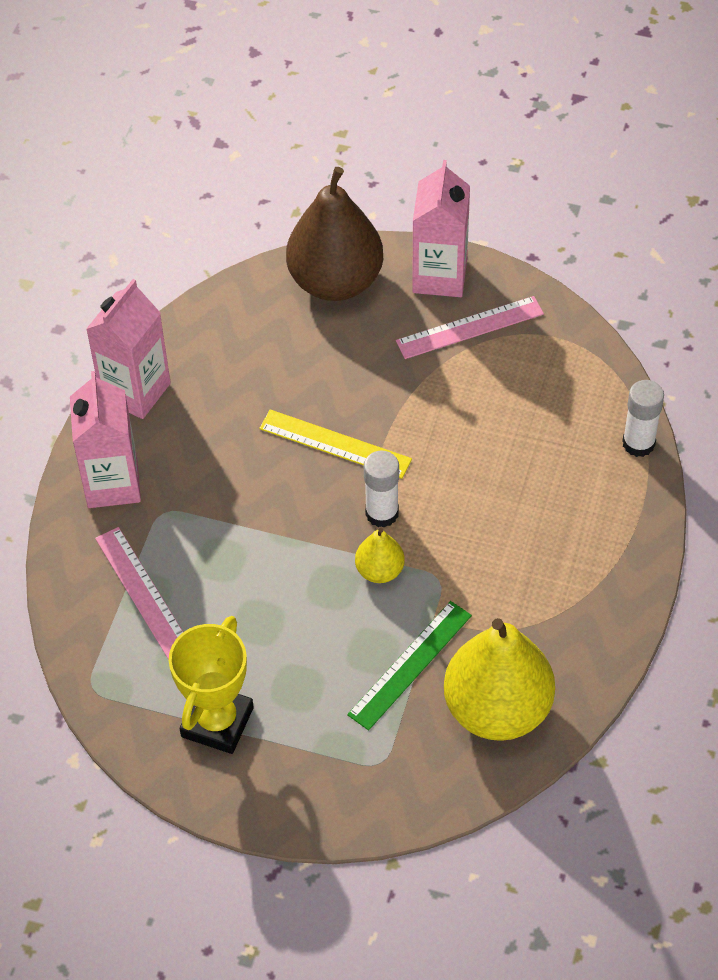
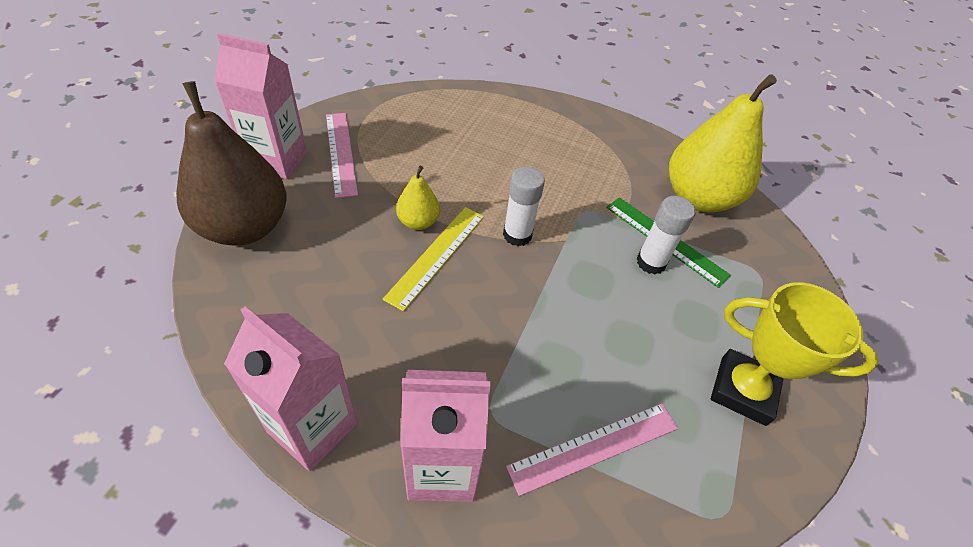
camera: 90 degrees left, 5 degrees down
(379, 570) = (575, 245): yellow pear -> yellow pear (418, 222)
(638, 443) = (477, 93): white glue stick -> white glue stick (651, 262)

